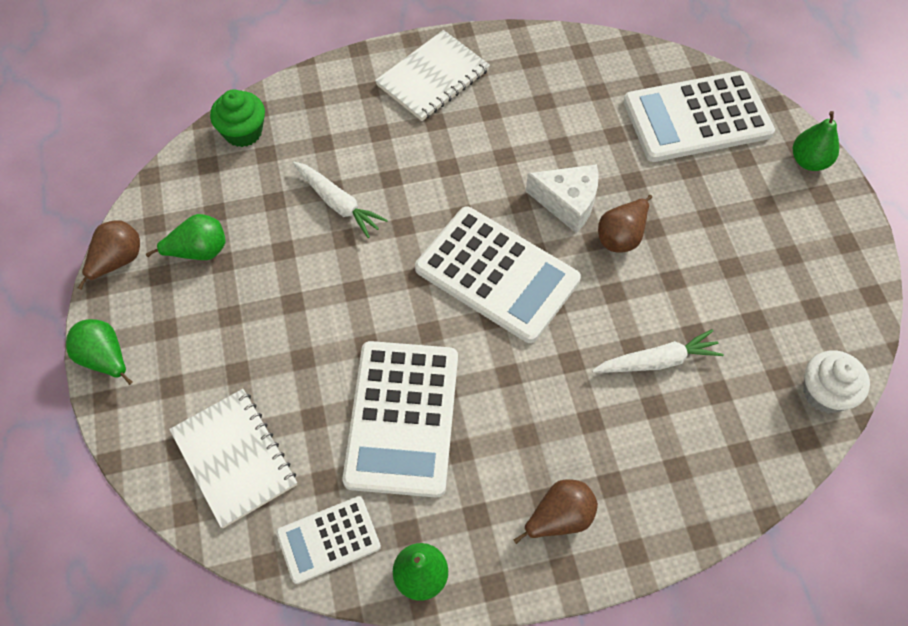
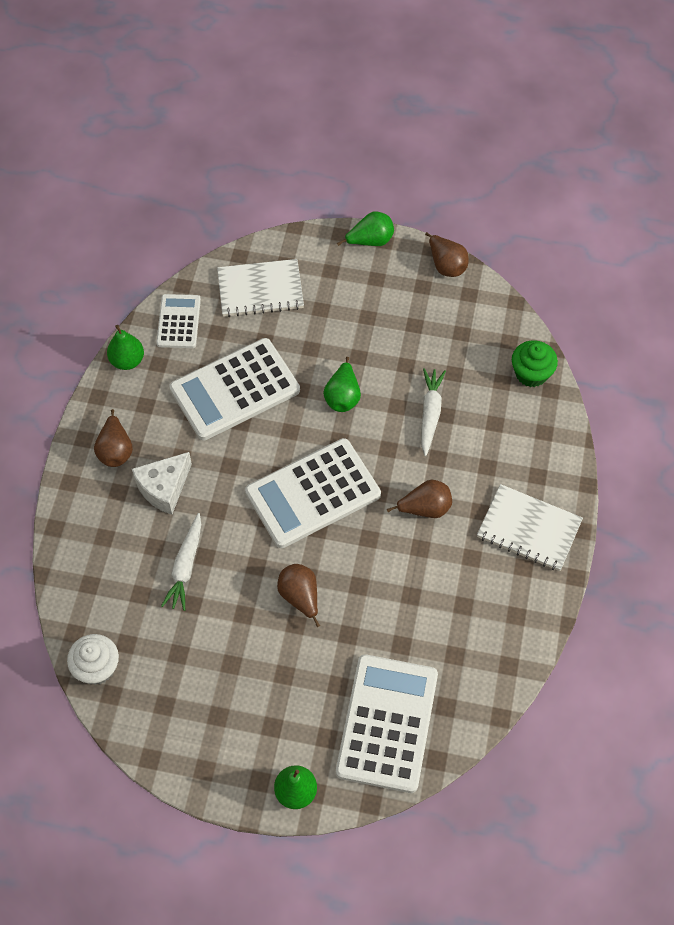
camera: 115 degrees right, 0 degrees up
(199, 251) = (430, 314): green pear -> green pear (343, 397)
(338, 203) = (430, 413): white carrot -> white carrot turned 120 degrees clockwise
(402, 418) = (235, 389): white calculator -> white calculator turned 60 degrees counterclockwise
(433, 78) = (529, 529): white notebook -> white notebook turned 45 degrees counterclockwise
(457, 167) = (425, 508): none -> brown pear
(568, 203) = (351, 573): white cheese -> white cheese (164, 488)

